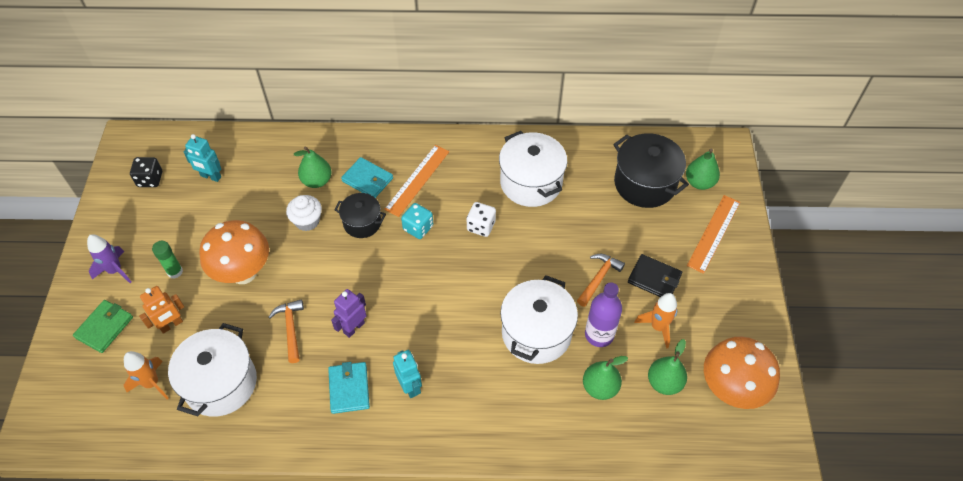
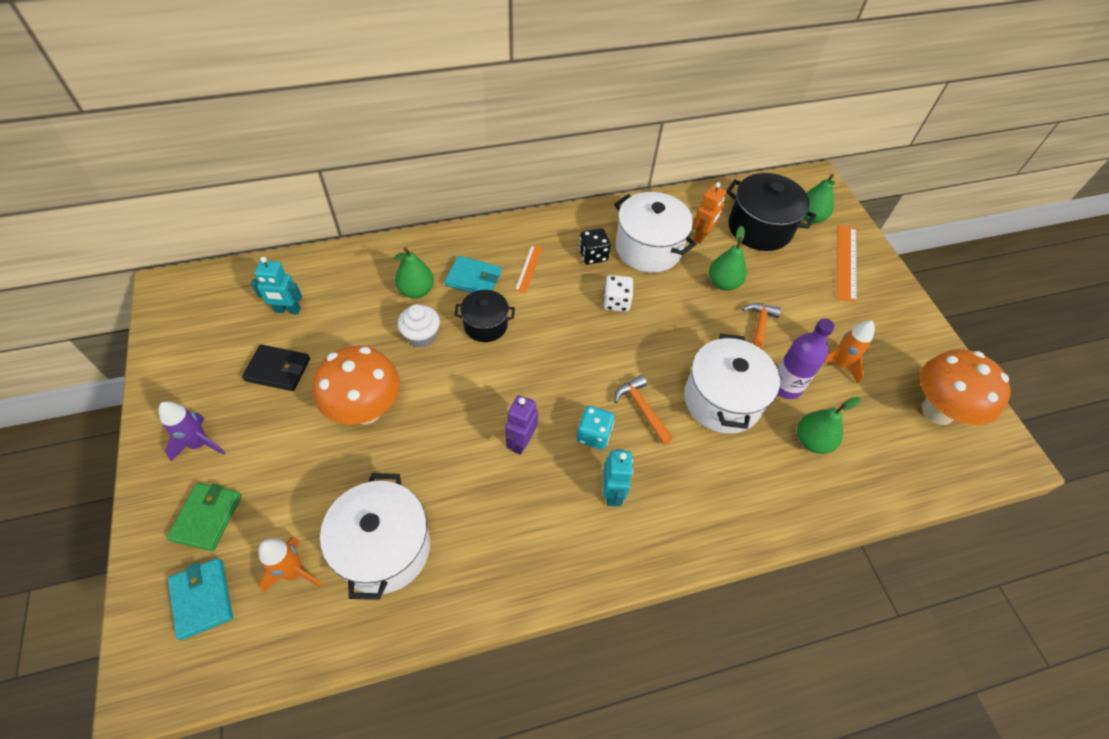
camera: 20 degrees left, 0 degrees up
(150, 179) = (212, 328): black dice -> black dice (593, 255)
(171, 325) = (296, 493): orange robot -> orange robot (701, 236)
(175, 272) = (279, 428): green glue stick -> none
(291, 328) = (447, 461): orange hammer -> orange hammer (642, 409)
(349, 389) = (543, 514): turquoise wallet -> turquoise wallet (202, 599)
(410, 386) = (612, 493): turquoise robot -> turquoise robot turned 45 degrees clockwise
(417, 180) = (529, 268): orange ruler -> orange ruler, size x0.59
(418, 228) = (549, 317): turquoise dice -> turquoise dice (593, 435)
(654, 279) = (812, 318): black wallet -> black wallet (278, 369)
(664, 382) = (872, 420): green pear -> green pear (723, 283)

